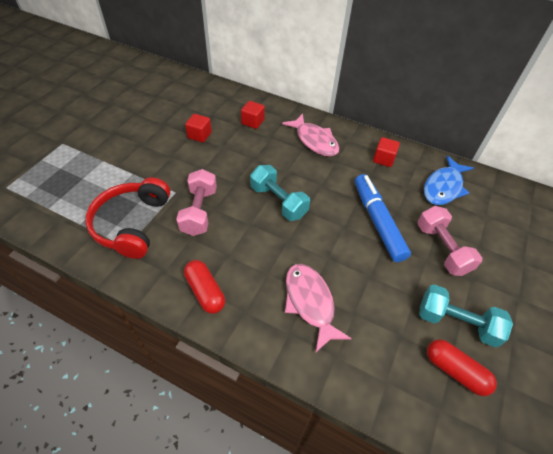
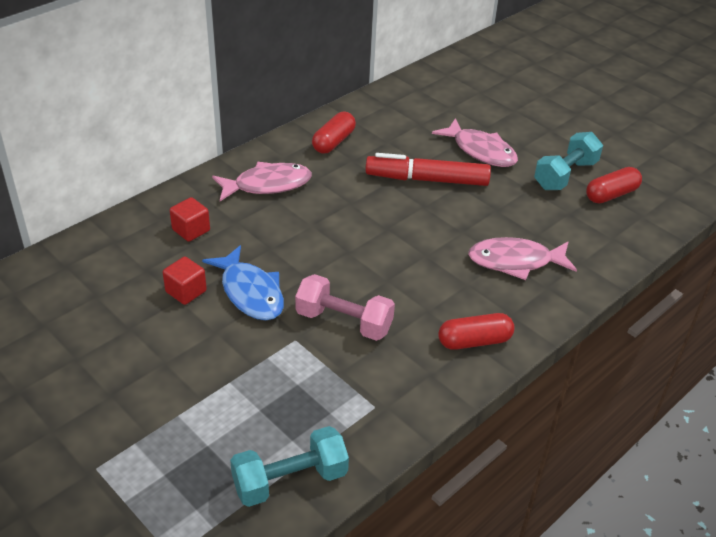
camera: 70 degrees left, 10 degrees down
(132, 224) = (336, 395): red headphones -> none
(278, 201) = (361, 246): turquoise dumbbell -> turquoise dumbbell (290, 480)
(377, 221) = (427, 180): blue marker -> red marker
(383, 159) = (333, 142): red cube -> red capsule
(442, 249) = (480, 151): pink dumbbell -> pink fish
(443, 187) = (399, 117): blue fish -> blue fish (250, 292)

